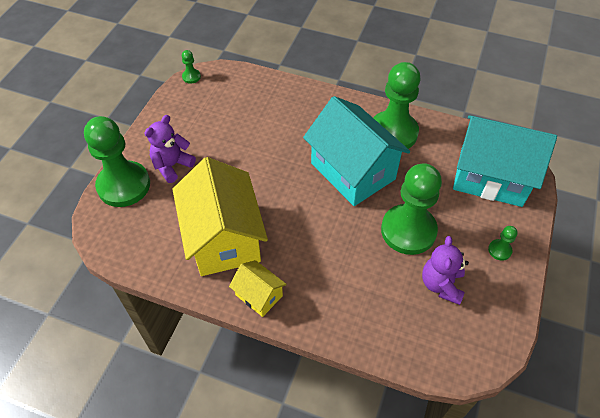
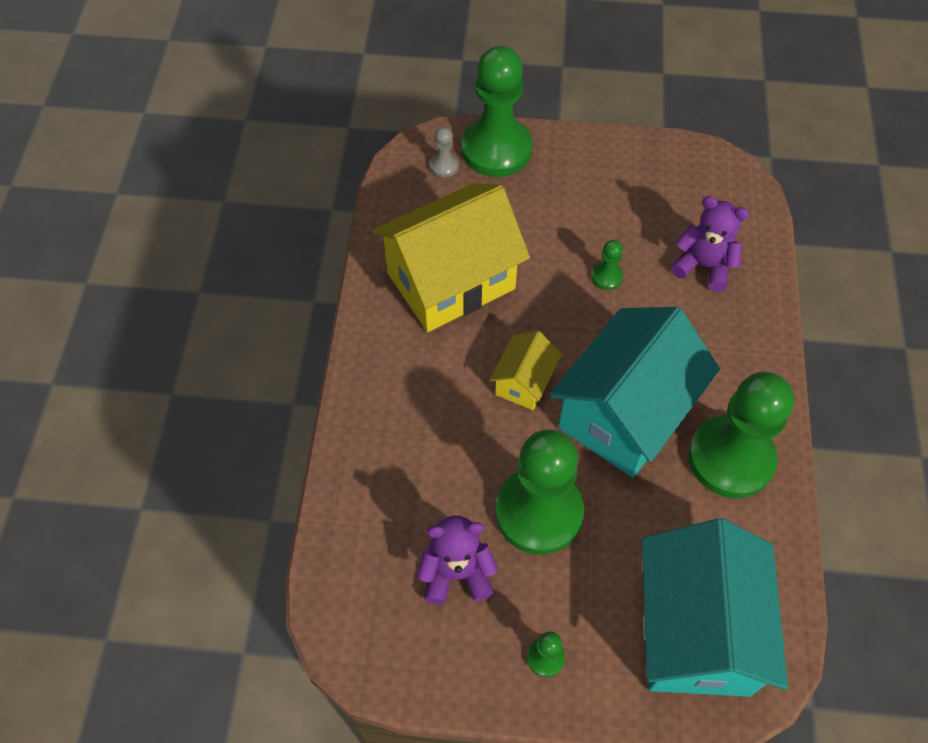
camera: 75 degrees right, 5 degrees up
(122, 220) = (444, 166): none -> grey pawn
(172, 165) = (548, 189): purple teddy bear -> purple teddy bear (703, 266)
(191, 77) = (721, 158): green pawn -> green pawn (606, 277)
(259, 295) = (377, 344): yellow house -> yellow house (524, 382)

